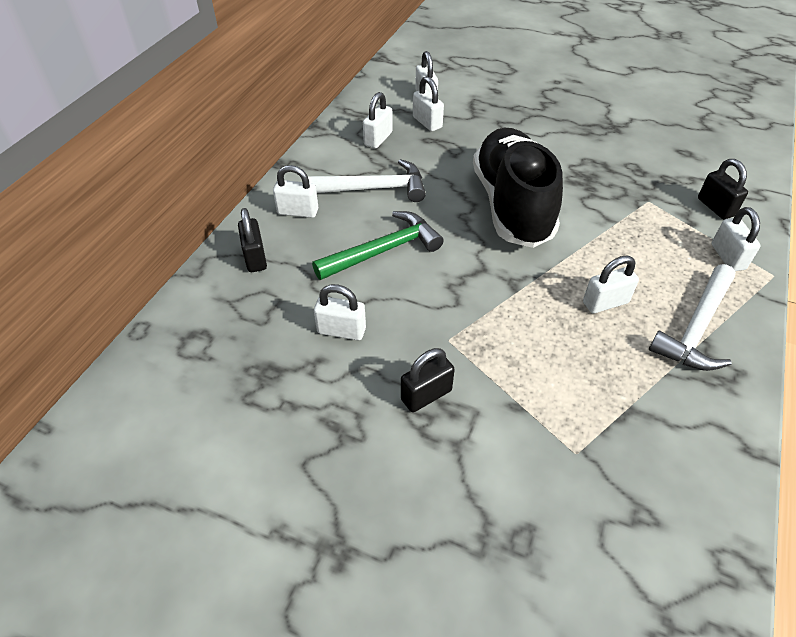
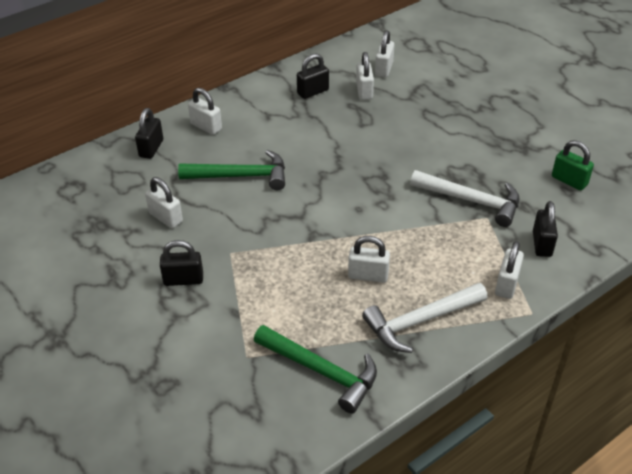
camera: 30 degrees right, 5 degrees down
(374, 189) = (274, 129): white hammer -> white hammer (471, 201)
(378, 139) = (313, 92): white padlock -> black padlock
(512, 205) = (368, 179): black shoe -> none
(663, 430) = (321, 371): none -> green hammer
(678, 143) = (569, 181): none -> green padlock

